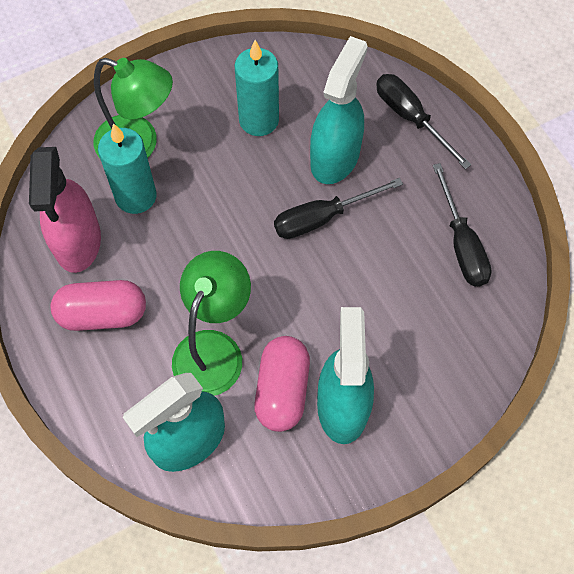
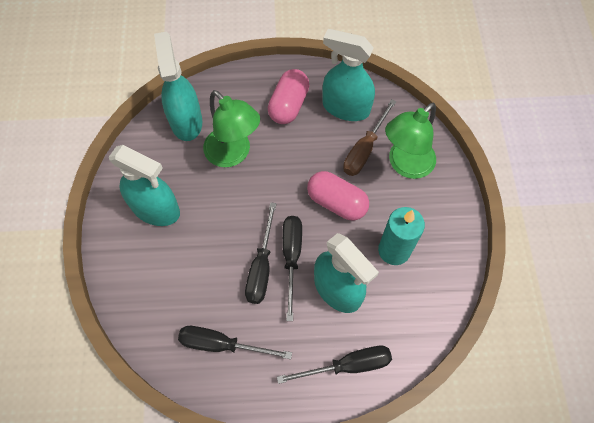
camera: 115 degrees right, 0 degrees up
(78, 242) = (345, 108): pink spray bottle -> turquoise spray bottle
(136, 196) = (364, 150): turquoise candle -> brown screwdriver
(282, 390) = (186, 180): pink capsule -> pink capsule (336, 202)
(352, 244) = (261, 267): none -> black screwdriver

